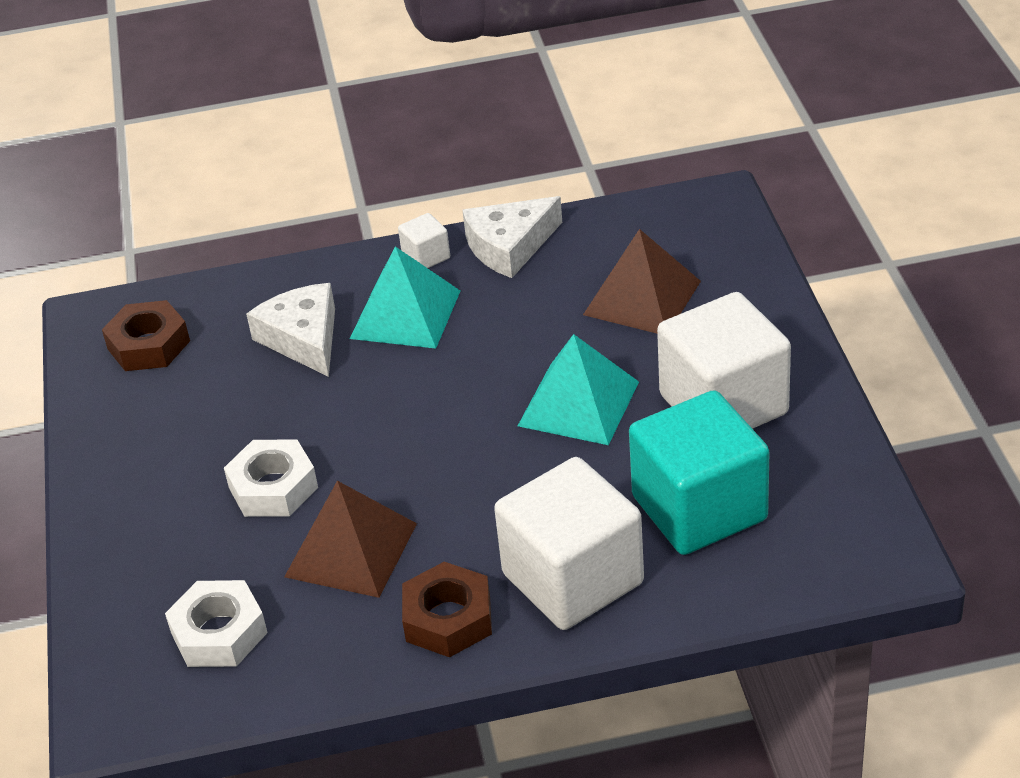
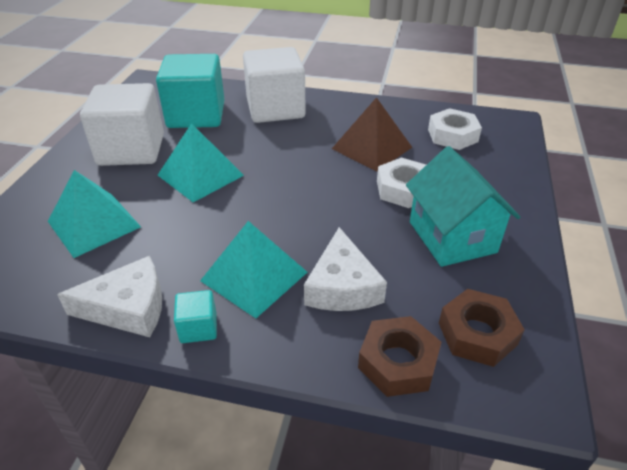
camera: 160 degrees left, 0 degrees up
(190, 439) = (452, 237): none -> turquoise house
(426, 256) = (198, 328): white cube -> turquoise cube
(448, 619) = (340, 111): brown nut -> brown nut (398, 362)
(642, 297) = (94, 224): brown pyramid -> turquoise pyramid

